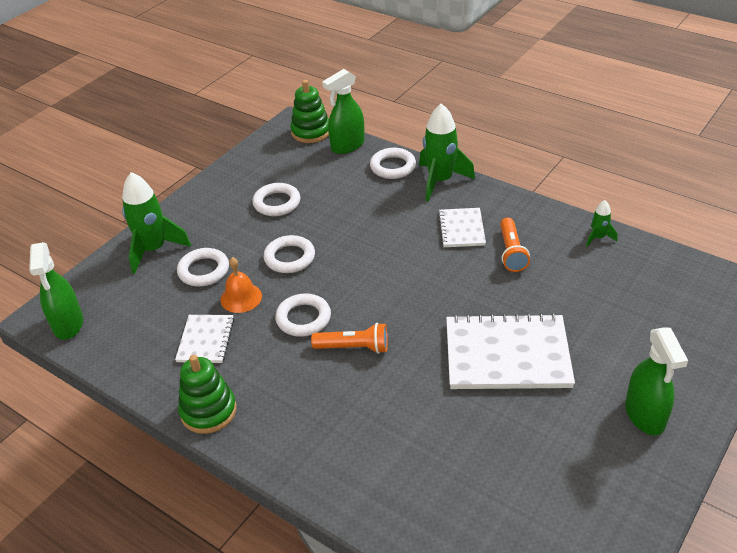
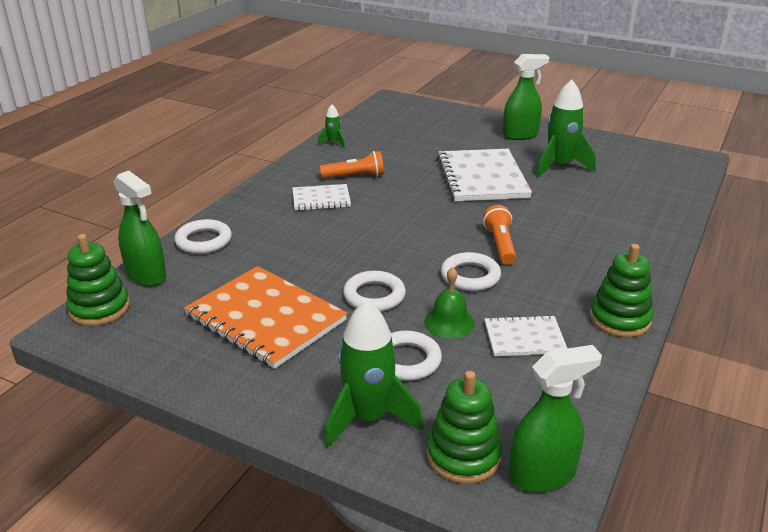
camera: 100 degrees left, 10 degrees down
(102, 290) = (463, 455): none -> green stacking toy
(241, 297) = (449, 322): orange bell -> green bell
(277, 203) = (265, 318): white ring -> orange notebook
(440, 181) = (238, 212): green rocket -> green rocket (559, 166)

